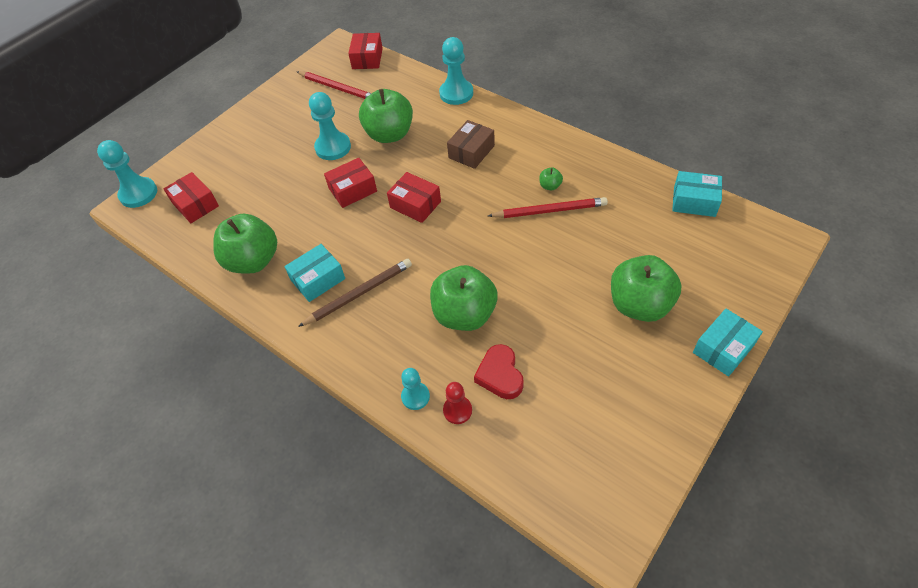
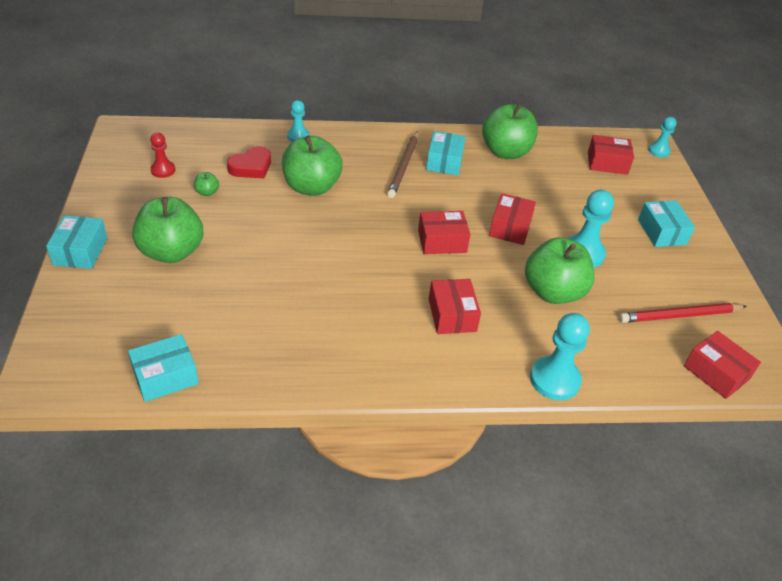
camera: 130 degrees right, 10 degrees down
(138, 194) = (658, 151): turquoise pawn -> turquoise pawn, size x0.60
(258, 135) = (662, 232): none -> turquoise box
(457, 410) = (263, 141): red pawn -> red pawn (163, 170)
(471, 152) = (452, 315): brown box -> red box
(500, 375) = (251, 167): red heart -> red heart turned 105 degrees clockwise
(549, 210) = (315, 293): red pencil -> none
(550, 186) = (336, 318): green apple -> green apple (207, 192)

